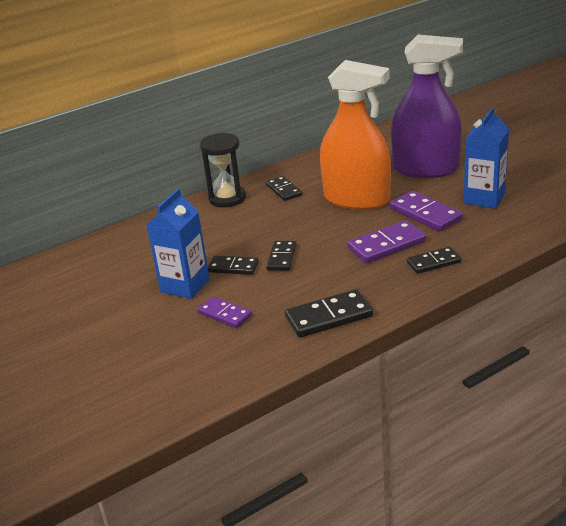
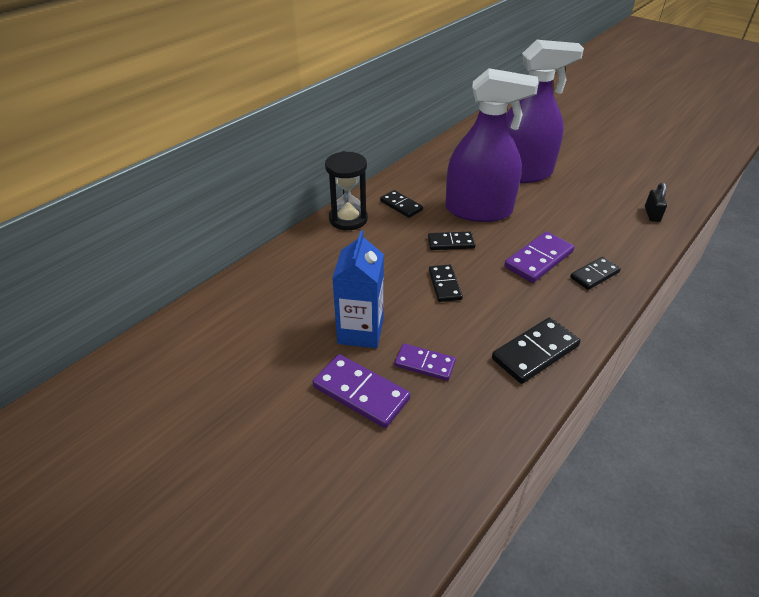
camera: 20 degrees left, 10 degrees up
(233, 267) = (400, 302): black domino -> black domino (451, 243)
(356, 199) = (478, 210): orange spray bottle -> purple spray bottle
(425, 214) = (552, 222): purple domino -> purple domino (361, 393)
(484, 198) = (594, 201): blue carton -> none
(539, 215) = (652, 214): none -> black padlock

